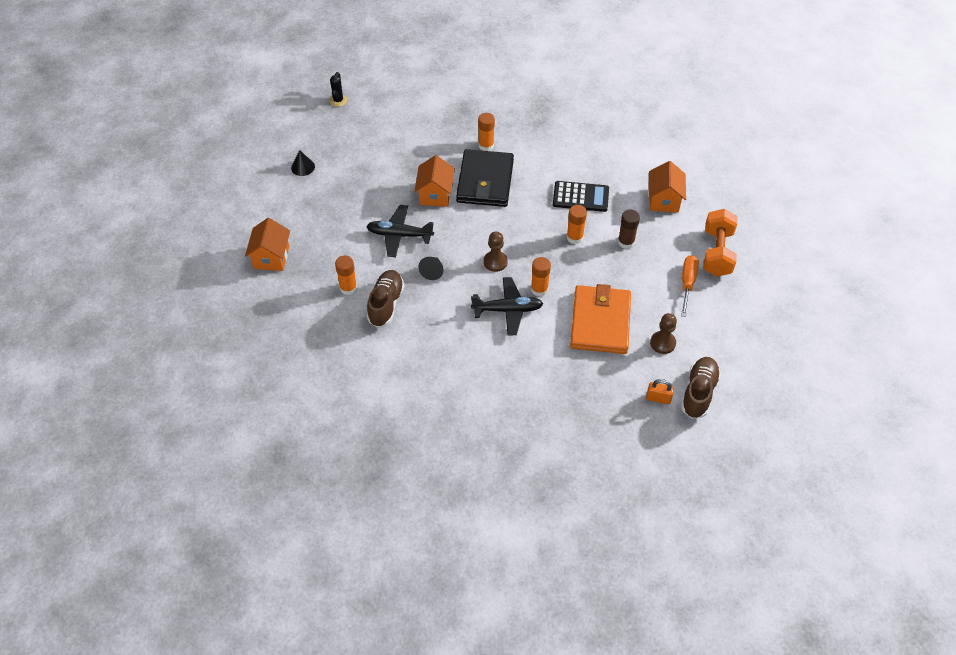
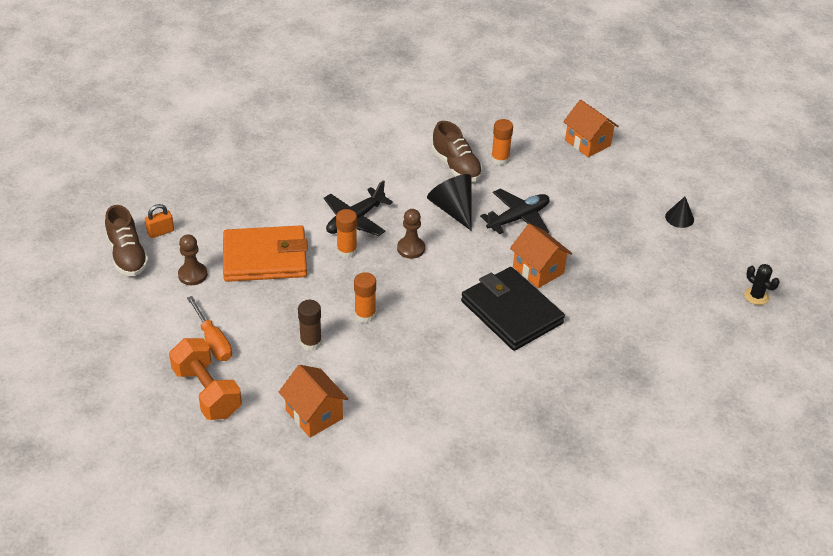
camera: 135 degrees right, 10 degrees down
(432, 271) = (453, 209): black cone -> black cone, size x1.71
(486, 145) = (559, 349): orange glue stick -> none
(580, 197) = (403, 359): black calculator -> none
(600, 322) = (265, 258): orange wallet -> orange wallet turned 60 degrees counterclockwise

